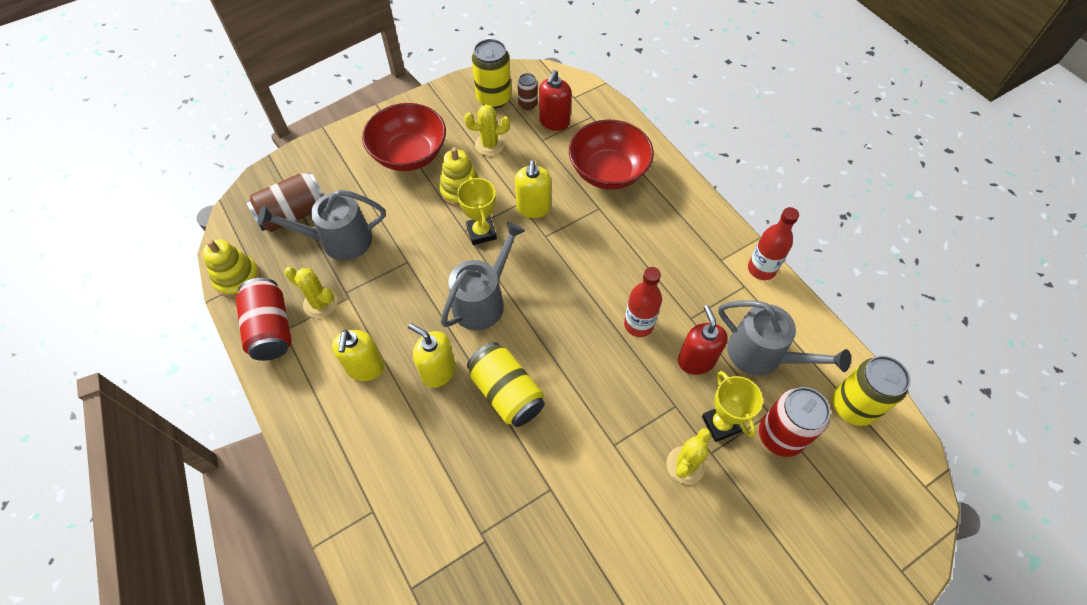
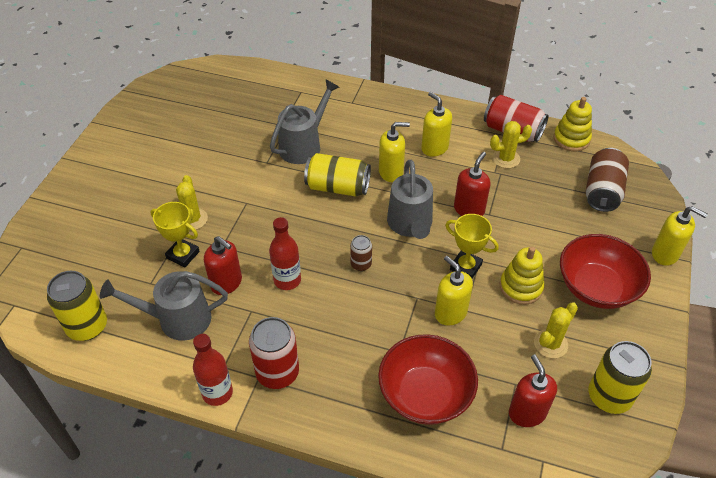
camera: 140 degrees right, 10 degrees down
(329, 141) = (665, 254): none -> yellow soap dispenser
(339, 241) = (549, 196): grey watering can -> grey watering can (303, 145)
(417, 278) = (469, 209): none -> red soap dispenser
(527, 104) = (573, 414): brown can -> brown can (361, 264)
(780, 435) = (136, 273): red can -> red can (277, 373)

